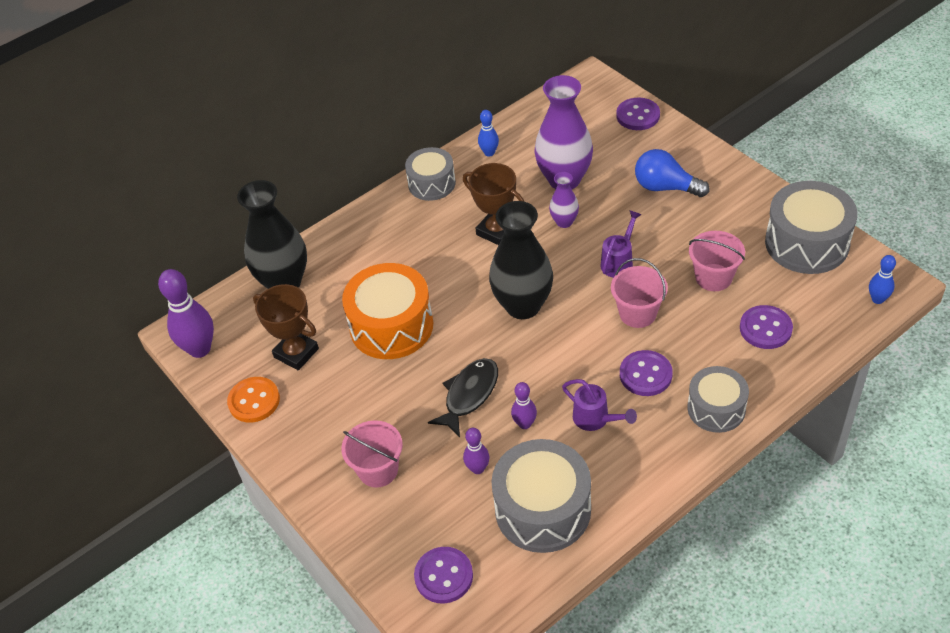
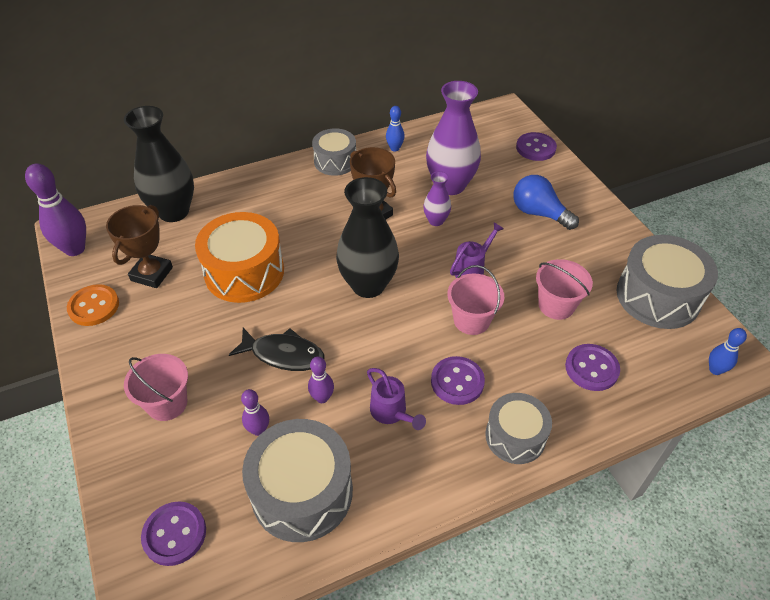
camera: 10 degrees right, 0 degrees up
(296, 353) = (151, 274): brown trophy -> brown trophy turned 60 degrees clockwise
(469, 395) = (283, 354): black fish -> black fish turned 60 degrees clockwise

